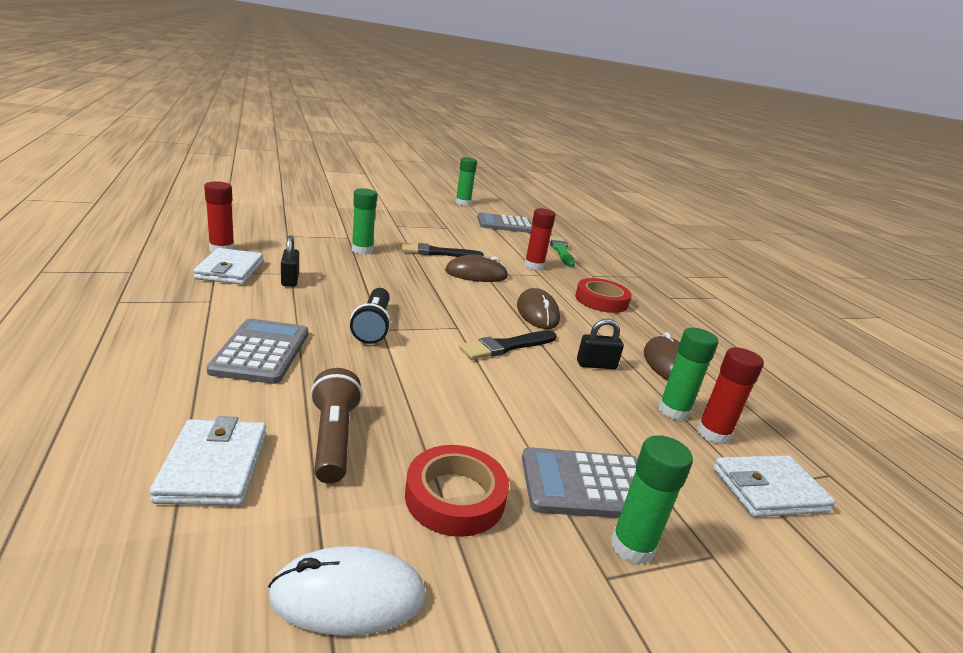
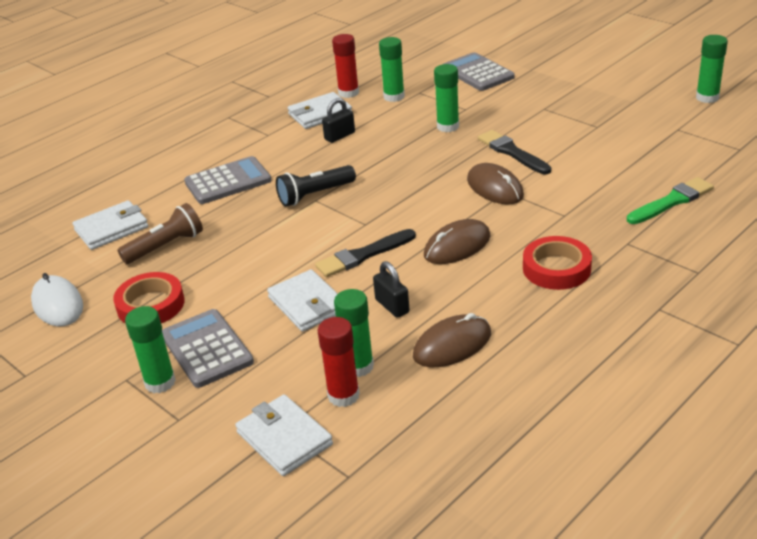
camera: 70 degrees right, 10 degrees up
(272, 242) = (394, 97): none -> green glue stick
(505, 224) = (688, 144): grey calculator -> grey calculator (477, 73)
(506, 346) = (363, 255): black brush -> black brush turned 60 degrees counterclockwise
(534, 266) = (582, 204): red glue stick -> none
(557, 398) = (307, 304): none -> white wallet

